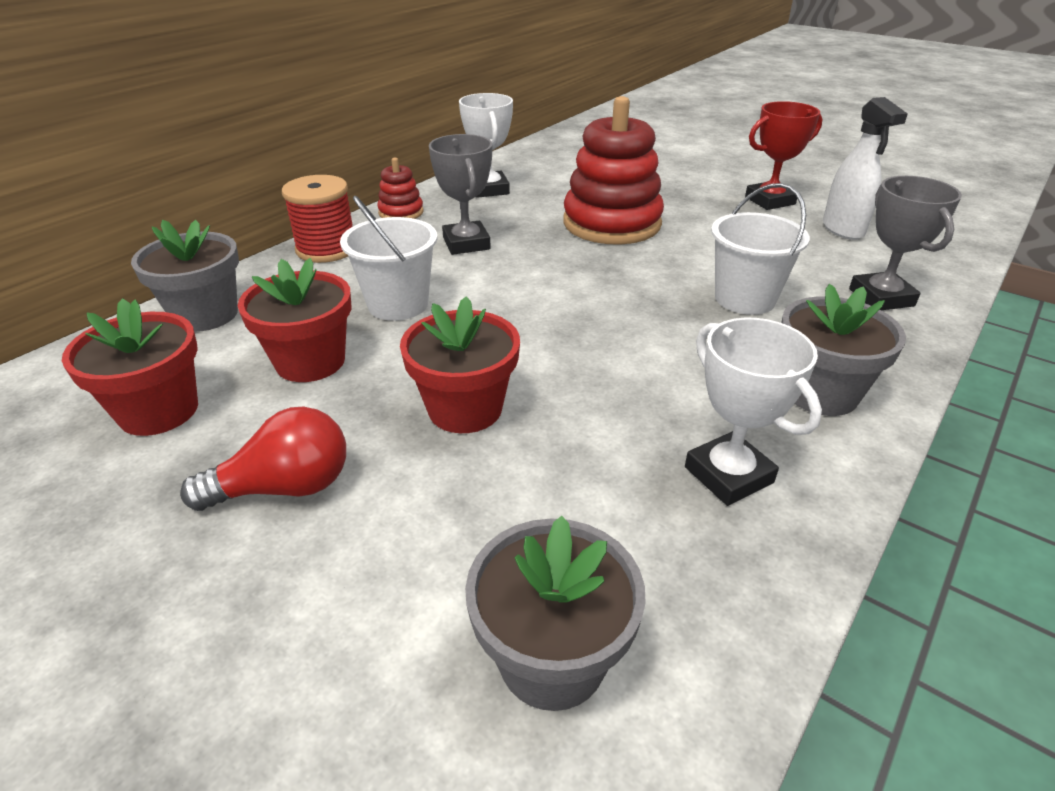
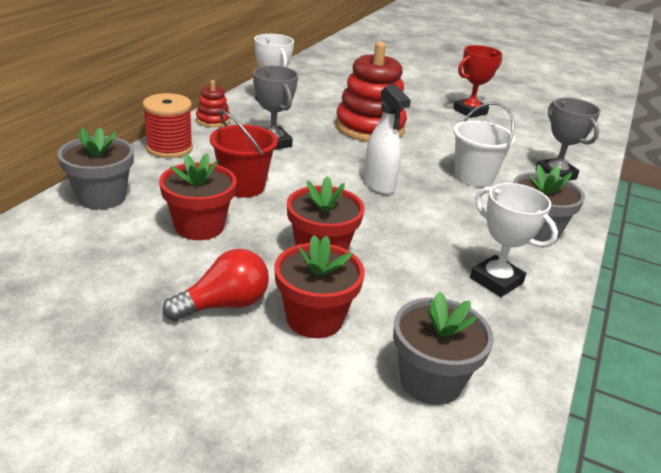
camera: 15 degrees left, 5 degrees down
(159, 411) = (106, 263): red flower pot -> red flower pot (314, 318)
(398, 304) = (243, 186): white bucket -> red bucket
(843, 229) = (522, 131): white spray bottle -> white spray bottle (379, 185)

